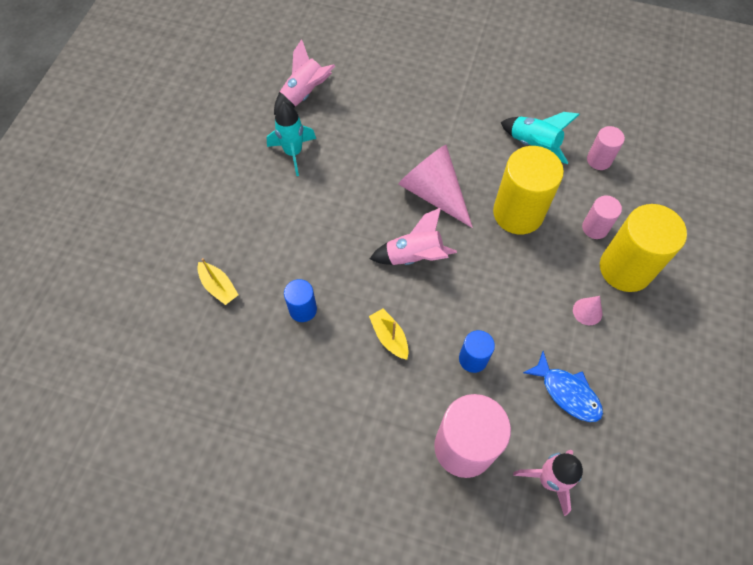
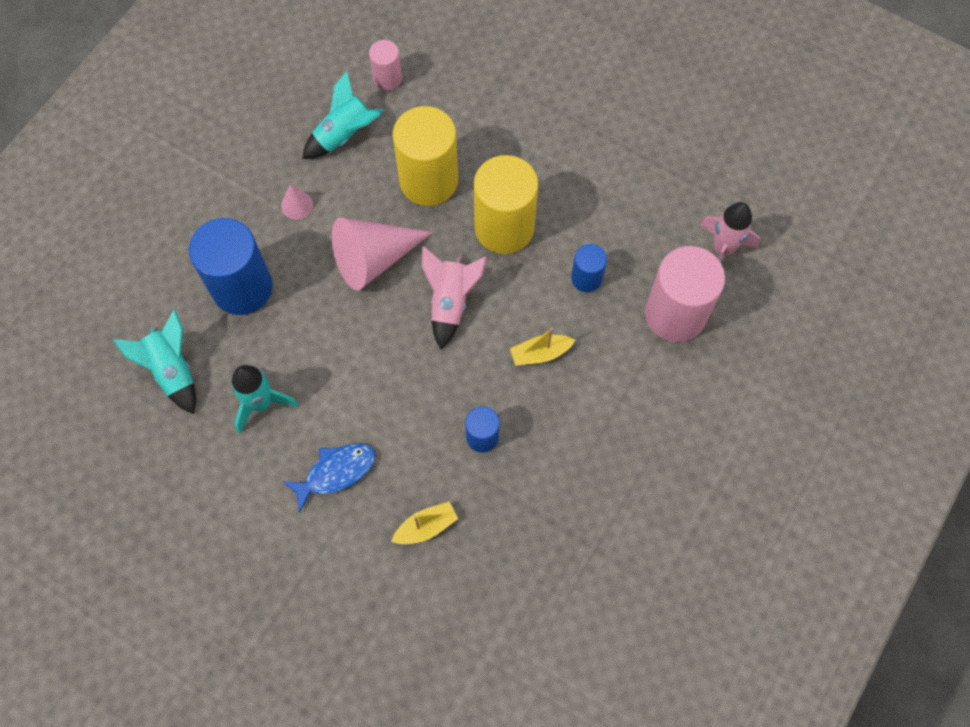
camera: 75 degrees left, 5 degrees up
(304, 94) = (172, 370): pink rocket -> turquoise rocket
(380, 116) = (242, 288): none -> blue cylinder
(567, 392) = (643, 204): blue fish -> blue fish (336, 472)
(587, 311) = (563, 155): pink cone -> pink cone (297, 205)
(595, 228) = (470, 114): pink cylinder -> none
(625, 268) = (526, 103): yellow cylinder -> yellow cylinder (504, 228)

